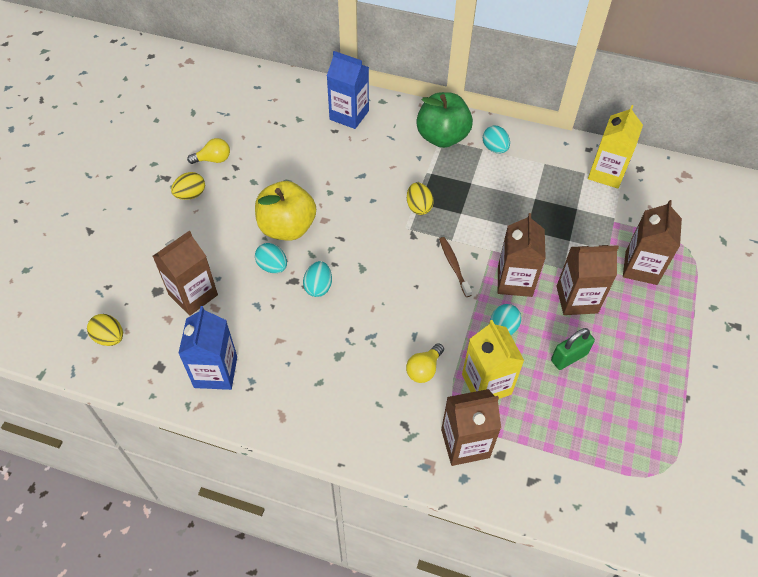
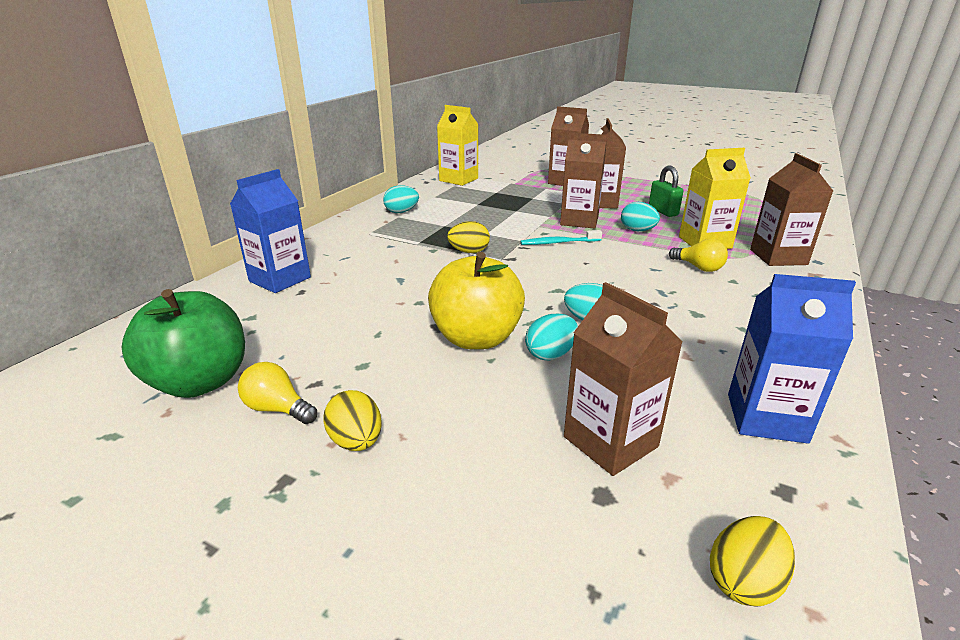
camera: 80 degrees left, 25 degrees down
(213, 159) = (277, 409): yellow light bulb -> yellow light bulb turned 60 degrees counterclockwise
(442, 137) = (367, 232): green apple -> green apple (200, 382)
(454, 266) = (558, 243): brown toothbrush -> turquoise toothbrush

